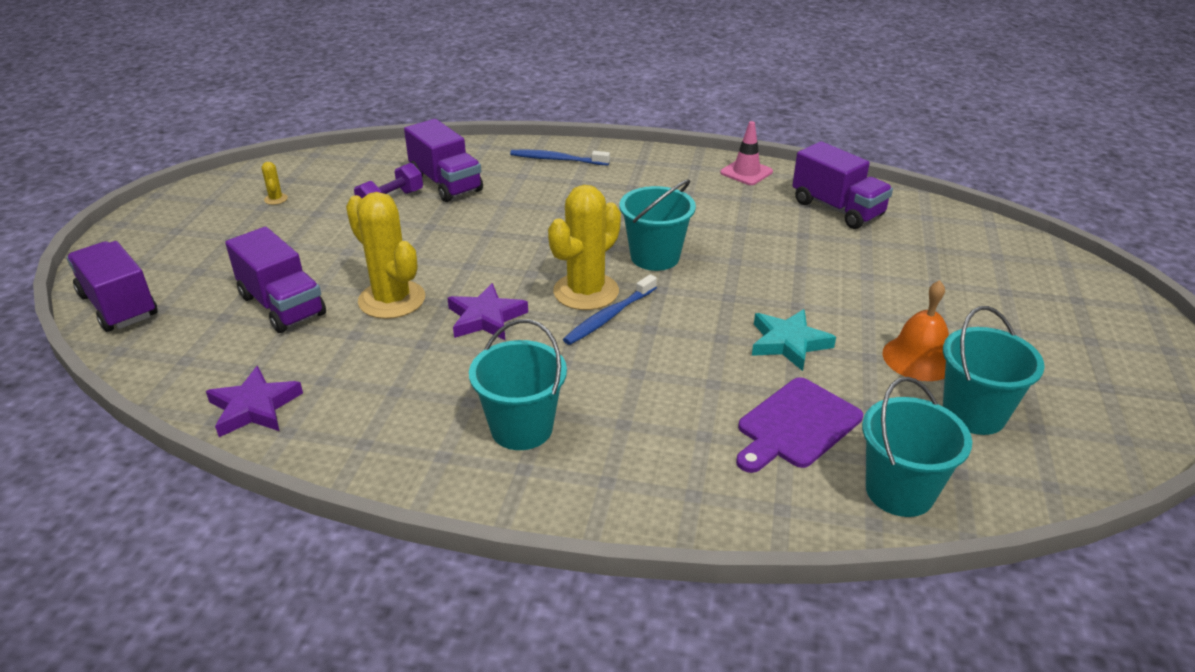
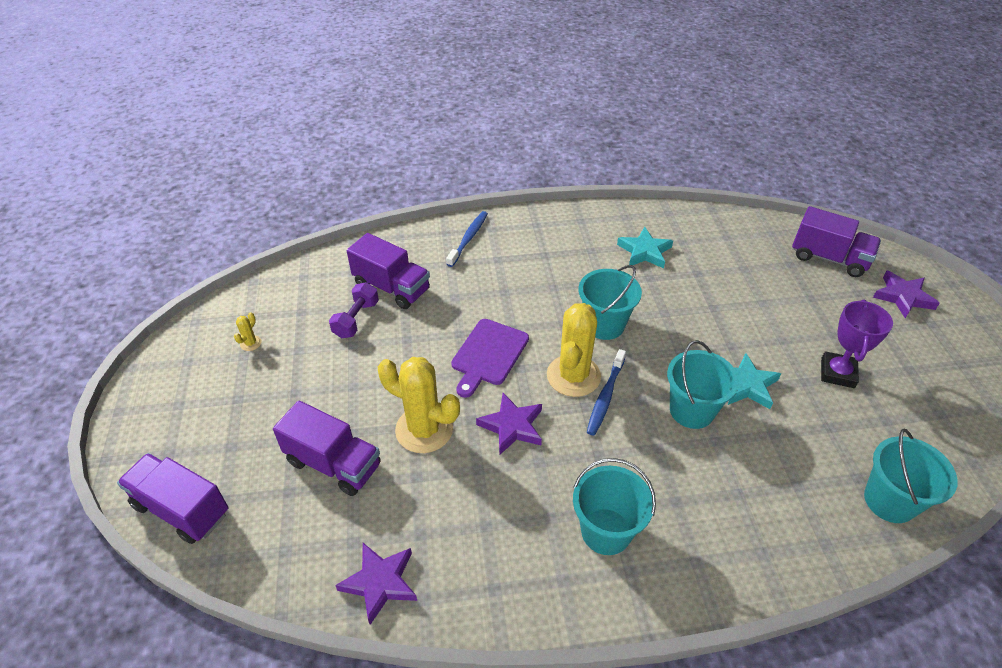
camera: 20 degrees left, 10 degrees up
(276, 199) = (250, 343): yellow cactus -> yellow cactus turned 60 degrees clockwise
(557, 159) = (468, 238): blue toothbrush -> blue toothbrush turned 120 degrees clockwise
(746, 172) = (622, 218): pink traffic cone -> none
(751, 205) = (644, 251): none -> turquoise star
(796, 425) = (793, 463): purple cutting board -> purple cutting board (488, 355)
(837, 209) = (707, 240): purple truck -> purple truck (829, 258)
(918, 358) = (837, 373): orange bell -> purple trophy
(974, 413) = (897, 414): turquoise bucket -> turquoise bucket (691, 410)
(1067, 307) = (903, 297): none -> purple star

